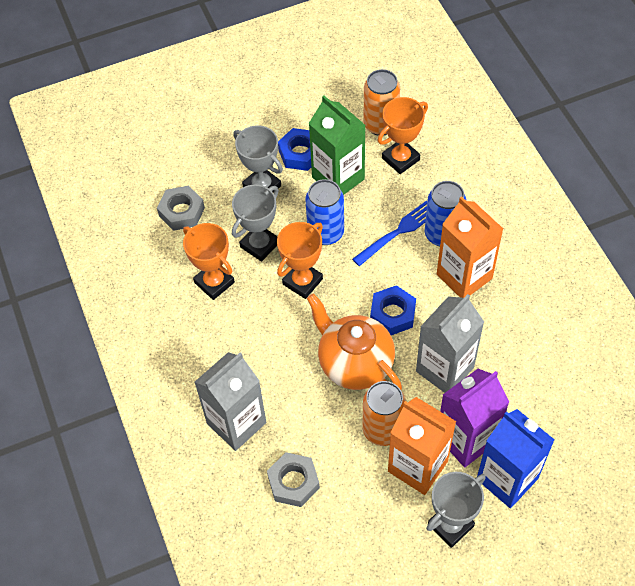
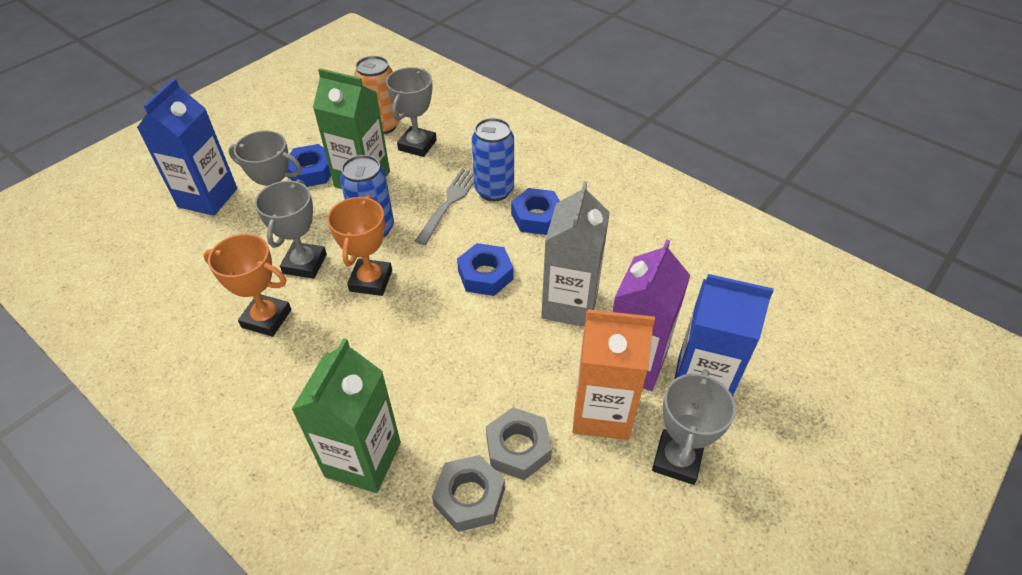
camera: 30 degrees left, 10 degrees down
(181, 212) = (197, 264): grey nut -> grey nut (518, 448)
(210, 149) = (207, 197): none -> blue carton
(236, 423) = (363, 459): grey carton -> green carton
(354, 363) = (471, 336): orange teapot -> none
(382, 430) = (540, 391): orange can -> none
(398, 232) = (449, 203): blue fork -> grey fork
(400, 159) = (417, 145): orange trophy -> grey trophy
(464, 276) = (537, 217): orange carton -> blue nut

